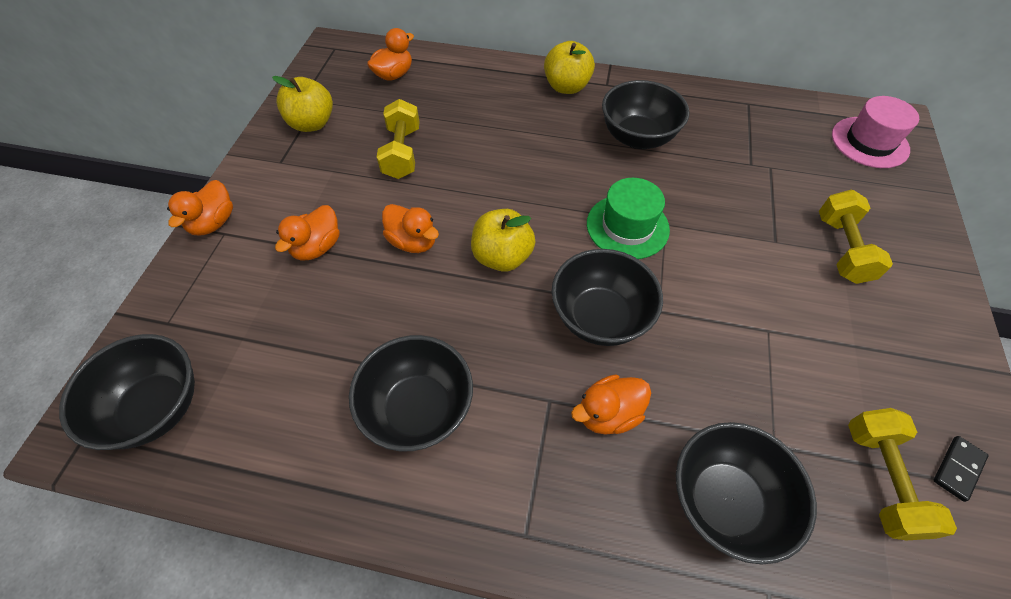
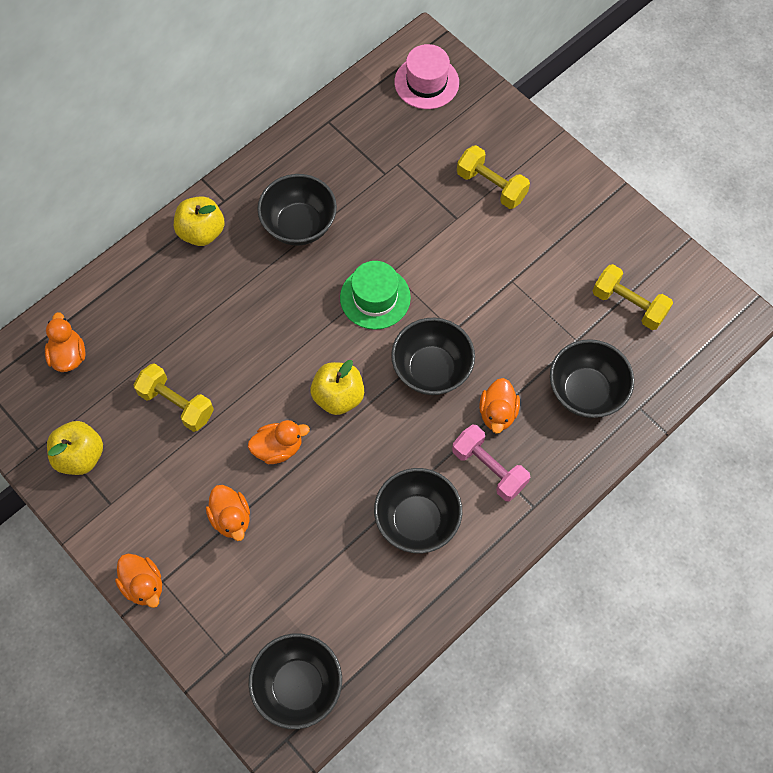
camera: 55 degrees left, 10 degrees up
(535, 448) = (489, 468): none -> pink dumbbell
(958, 469) = (649, 263): black domino -> none

